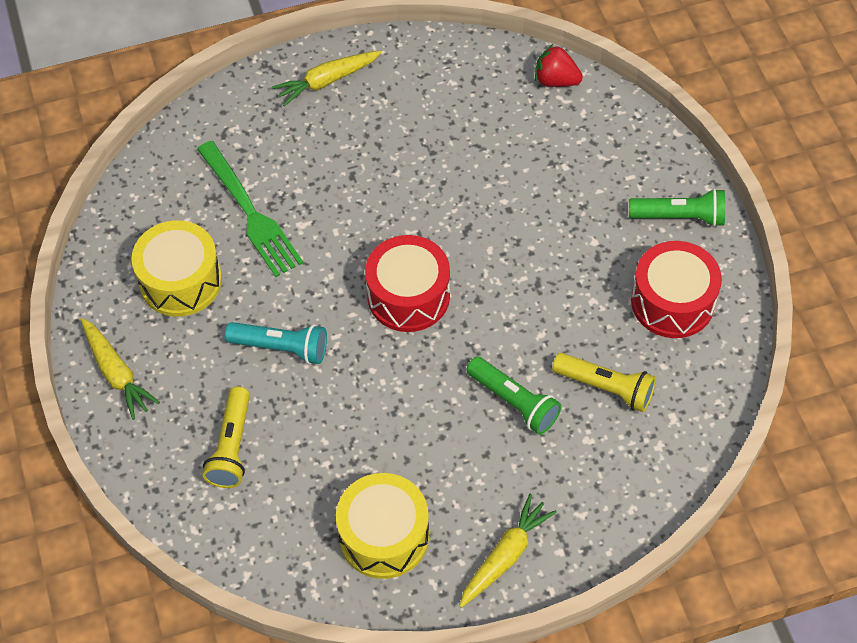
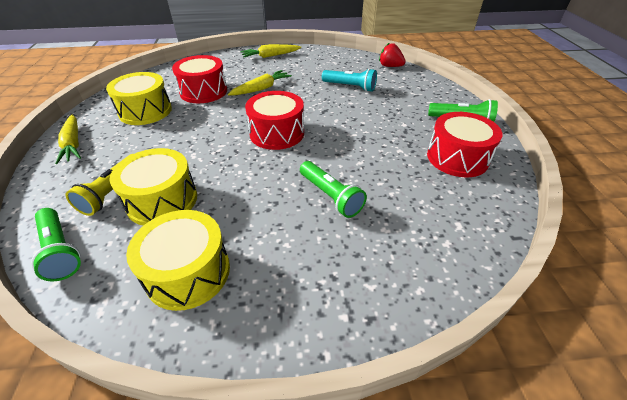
camera: 10 degrees right, 15 degrees down
(225, 538) = (60, 251): none -> green flashlight
(251, 213) = (203, 91): green fork -> red drum
(281, 348) = (183, 146): turquoise flashlight -> turquoise flashlight (350, 87)
(304, 448) = (162, 200): none -> yellow drum
(505, 555) = (290, 310): yellow carrot -> yellow carrot (261, 89)
(606, 387) = (404, 198): yellow flashlight -> none

